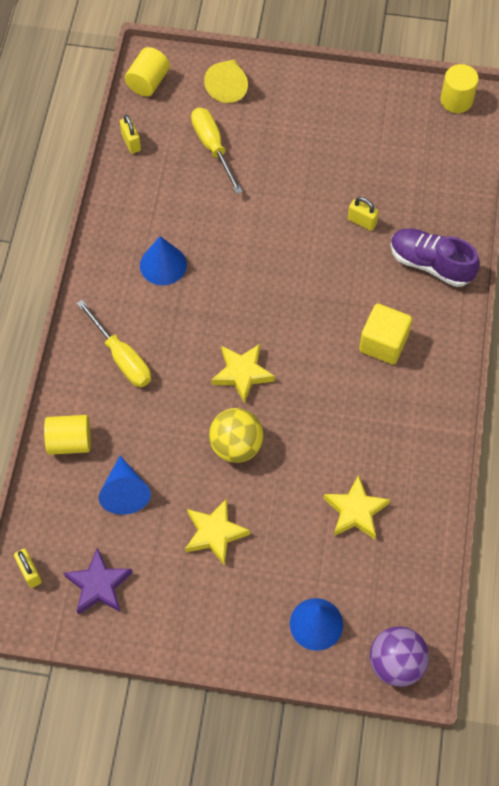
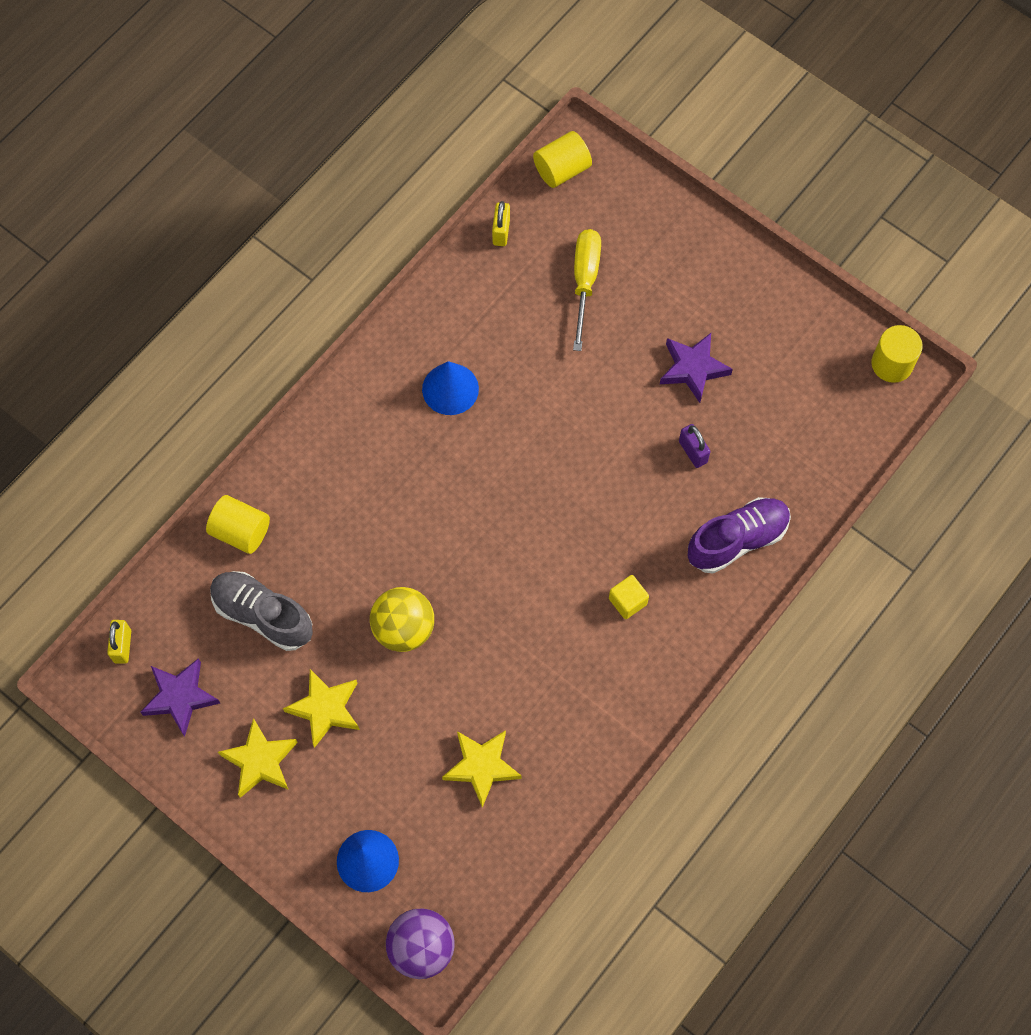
camera: 30 degrees right, 5 degrees up
(122, 357) = (346, 468): yellow screwdriver -> none
(125, 492) = (263, 615): blue cone -> grey shoe
(228, 86) = (645, 218): yellow cone -> none
(242, 374) = (458, 554): yellow star -> yellow star (260, 761)
(326, 168) = (693, 369): none -> purple star
(362, 222) = (693, 452): yellow padlock -> purple padlock
(383, 343) = (627, 601): yellow cube -> yellow cube, size x0.60
(430, 264) = (737, 540): purple shoe -> purple shoe turned 90 degrees clockwise

